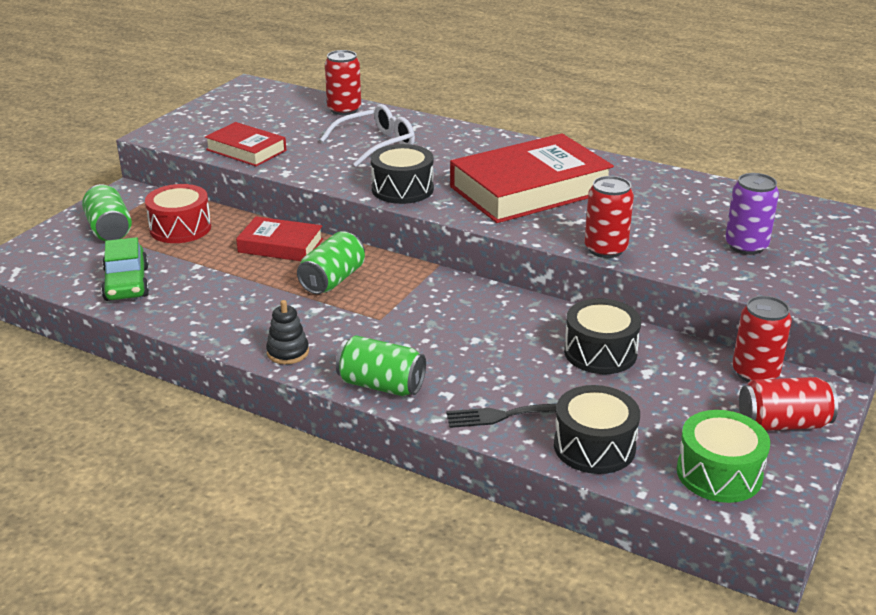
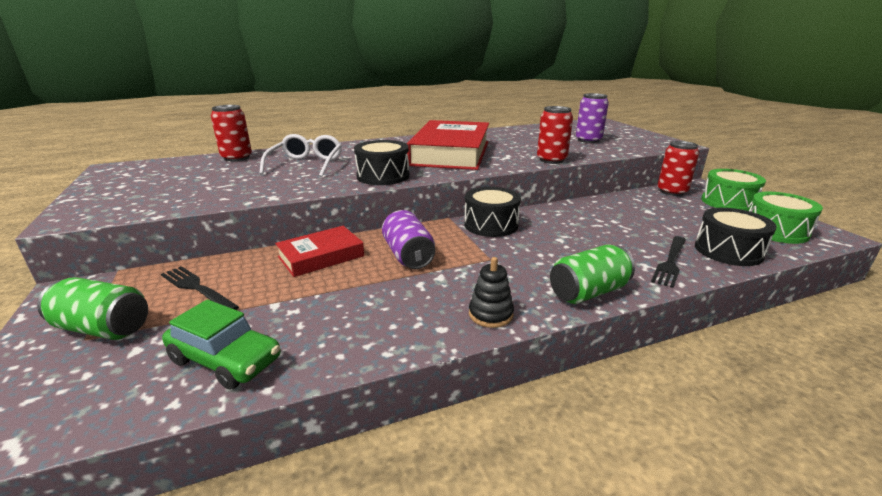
camera: 50 degrees left, 5 degrees down
(180, 228) = (196, 288): red drum -> black fork
(246, 150) = (202, 198): red book -> none
(333, 280) = (408, 256): green can -> purple can
(600, 352) = (615, 214): black drum -> black drum (491, 225)
(783, 423) = (728, 202): red can -> green drum

